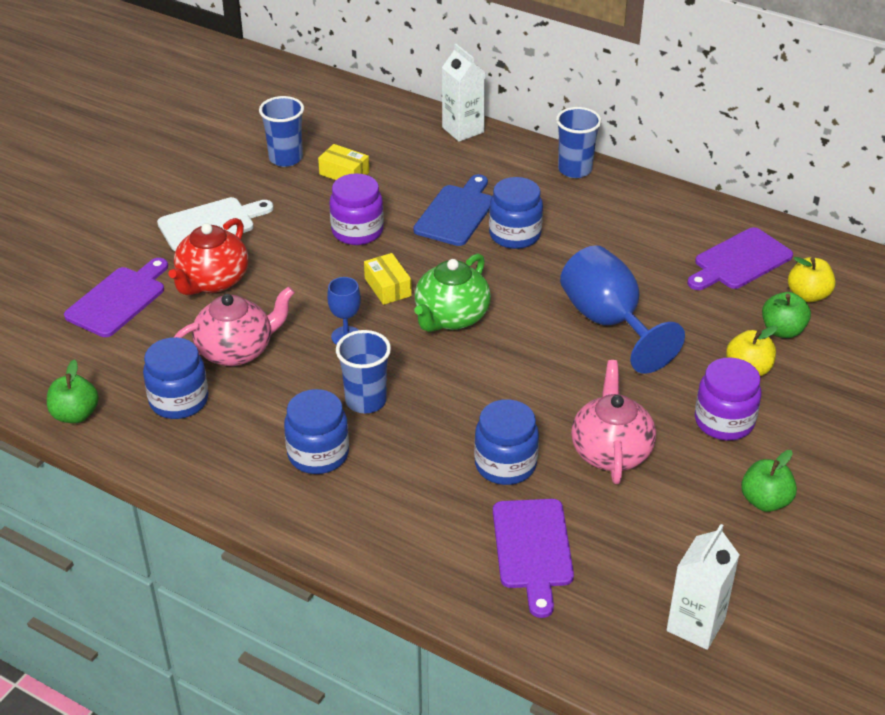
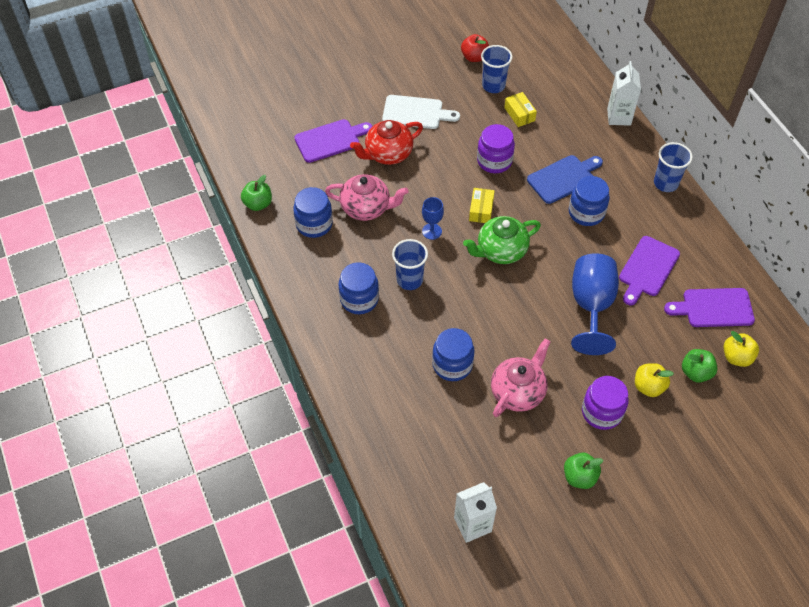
camera: 35 degrees right, 15 degrees up
(235, 140) = (474, 57): none -> red apple
(533, 549) = (424, 425): purple cutting board -> purple cutting board (647, 269)

